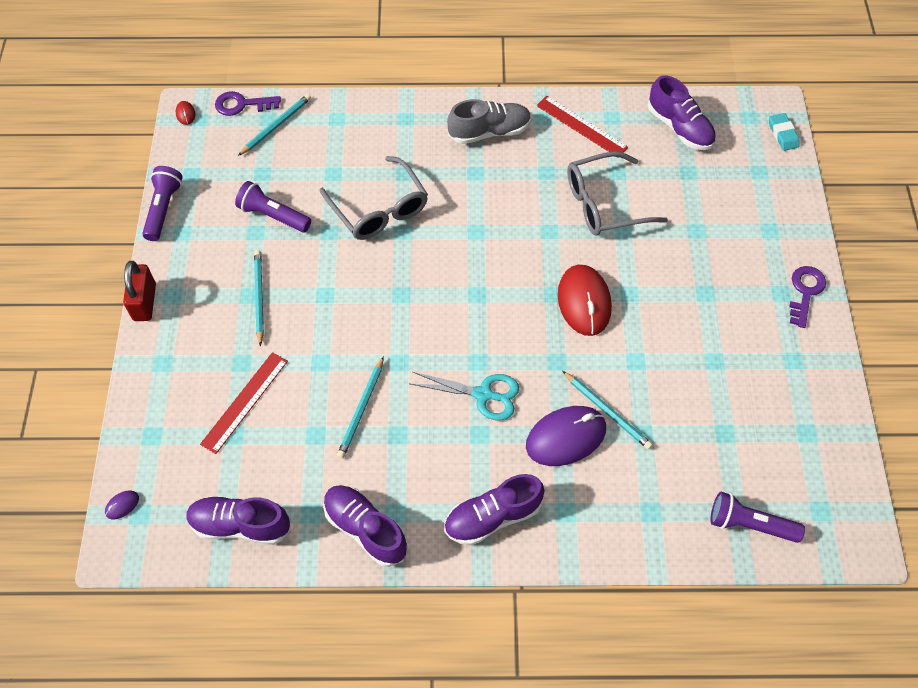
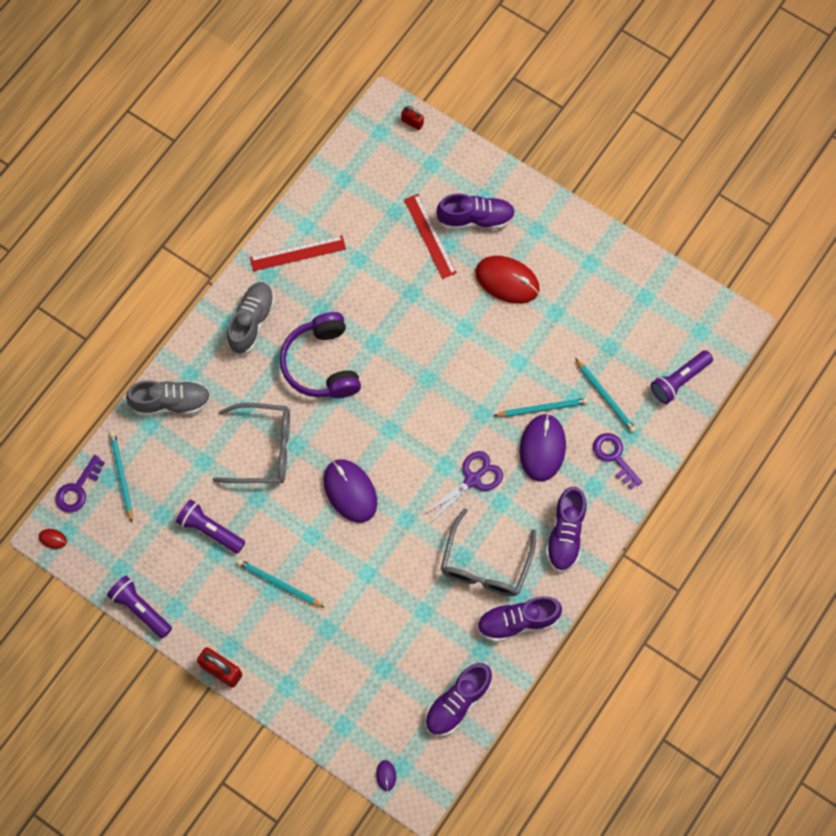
camera: 55 degrees left, 10 degrees up
(245, 402) = (362, 645): red ruler -> red ruler (430, 236)
(273, 215) = (210, 530): purple flashlight -> purple flashlight turned 60 degrees clockwise
(361, 409) = (426, 568): turquoise pencil -> turquoise pencil (605, 397)
(369, 121) = (171, 402): none -> grey shoe
(391, 299) = (350, 491): none -> purple mouse
(483, 394) = (472, 479): turquoise scissors -> purple scissors
(495, 204) = (322, 364): none -> purple headphones
(584, 302) = (449, 362): red mouse -> red mouse (507, 281)
(604, 203) = (378, 288): grey glasses -> grey glasses (485, 564)
(679, 128) = (352, 187): purple shoe -> purple shoe (475, 219)
(783, 134) = (412, 122): turquoise eraser -> red padlock
(805, 292) = (547, 214): purple key -> purple key (614, 457)

